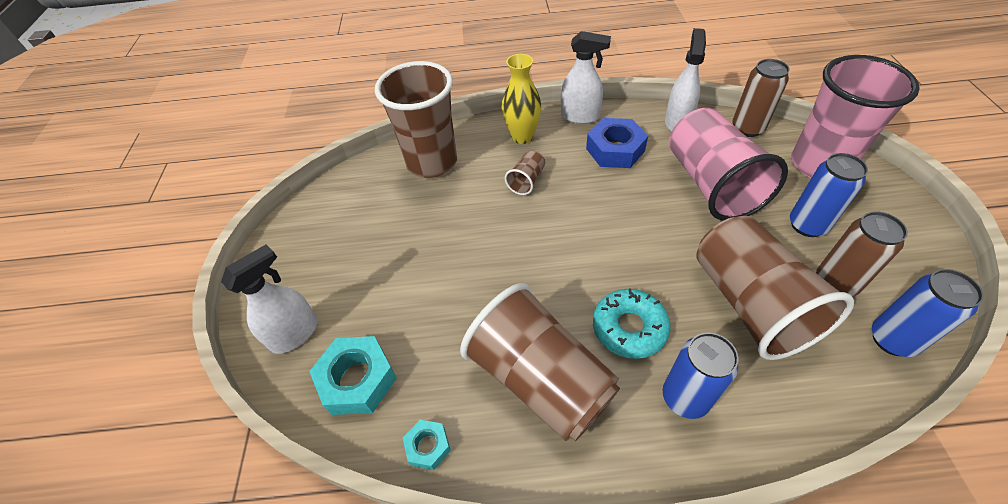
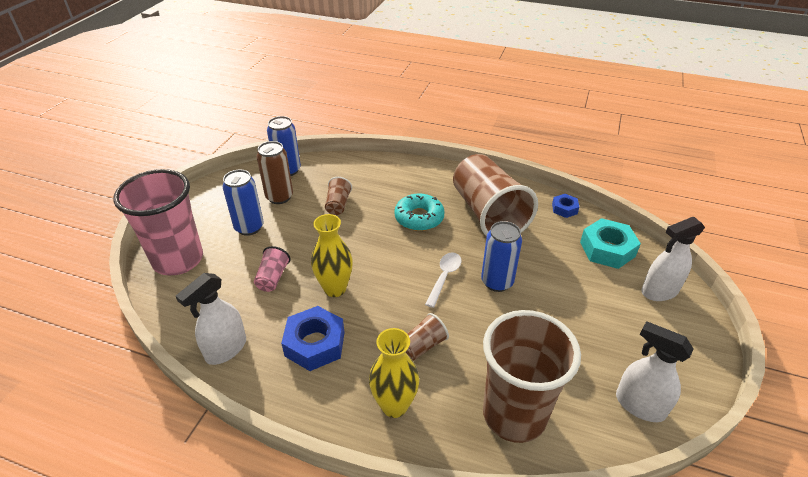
camera: 160 degrees left, 10 degrees down
(428, 446) = (564, 209): turquoise nut -> blue nut
(545, 253) = (444, 277): none -> white spoon
(580, 116) = (311, 406): white spray bottle -> white spray bottle (639, 405)
(643, 197) = (335, 289): none -> yellow vase
(685, 398) = (414, 184): blue can -> blue can (497, 282)
(711, 184) = (273, 278): pink cup -> pink cup, size x0.42
(747, 128) = (179, 313): brown can -> none
(750, 304) = (338, 205): brown cup -> brown cup, size x0.42

